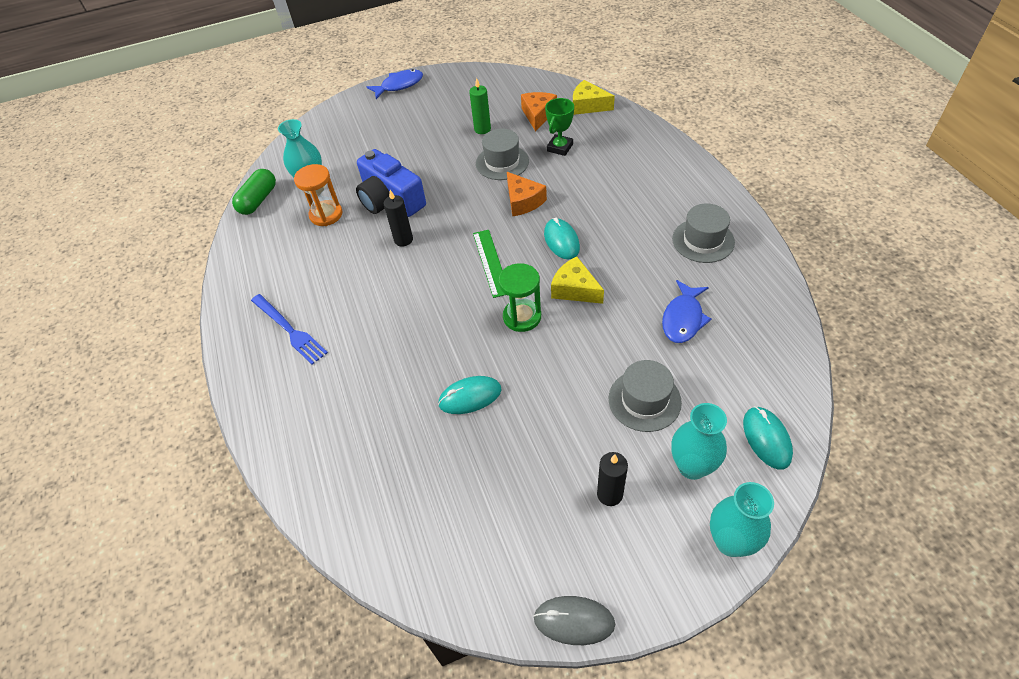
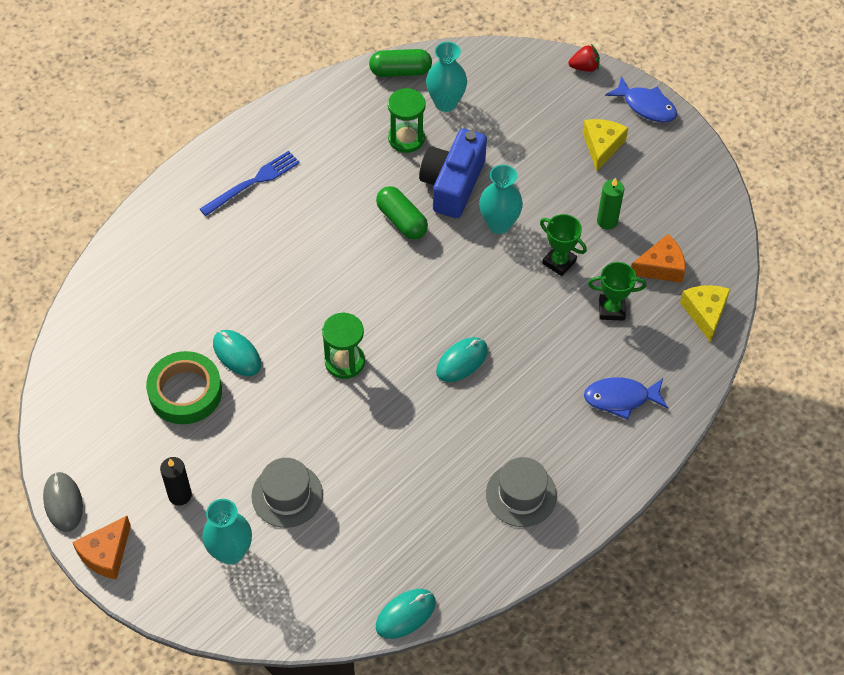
camera: 60 degrees right, 5 degrees up
(289, 330) = (253, 182): blue fork -> blue fork turned 150 degrees counterclockwise
(326, 215) = (406, 138): orange hourglass -> green hourglass
(342, 104) = (584, 67): none -> red strawberry
(403, 240) = (401, 221): black candle -> green capsule
(490, 262) = (403, 309): green ruler -> none
(490, 454) = (185, 392): none -> green tape
(502, 162) = (559, 262): grey hat -> green trophy
(523, 201) = (505, 305): orange cheese -> orange cheese (106, 554)
(575, 289) = (399, 395): yellow cheese -> yellow cheese (602, 146)
(683, 318) = (400, 503): blue fish -> blue fish (621, 398)
(730, 541) = (168, 598): turquoise vase -> turquoise vase (499, 224)
(766, 439) = (283, 606): turquoise mouse -> turquoise mouse (405, 614)

